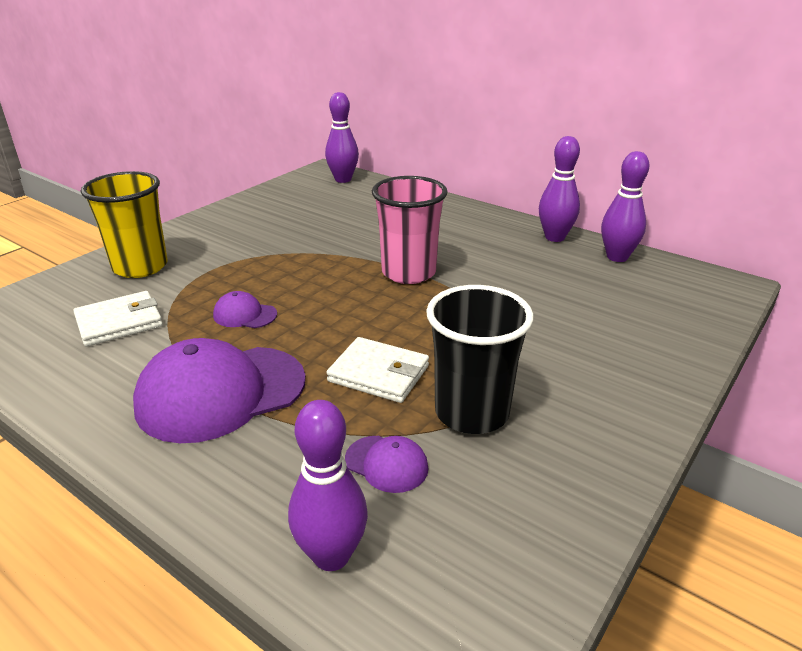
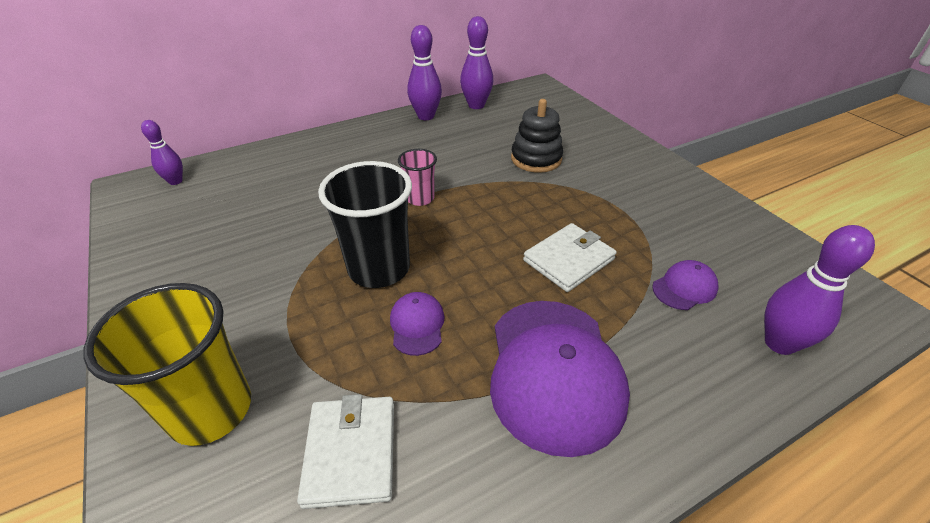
camera: 65 degrees left, 10 degrees up
(245, 315) = (417, 325): purple cap -> purple cap turned 135 degrees clockwise
(343, 179) = (175, 181): purple bowling pin -> purple bowling pin, size x0.63
(408, 272) = (420, 198): pink cup -> pink cup, size x0.54
(471, 412) = (636, 229): black cup -> black cup (379, 269)
(547, 318) = (536, 159): none -> black stacking toy

